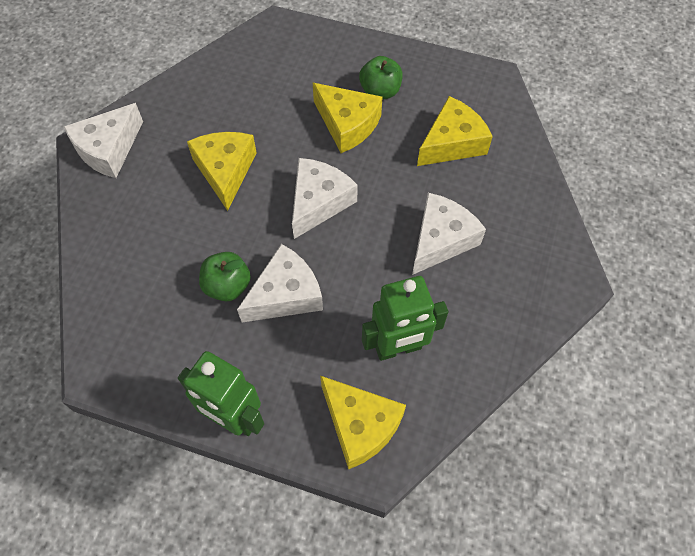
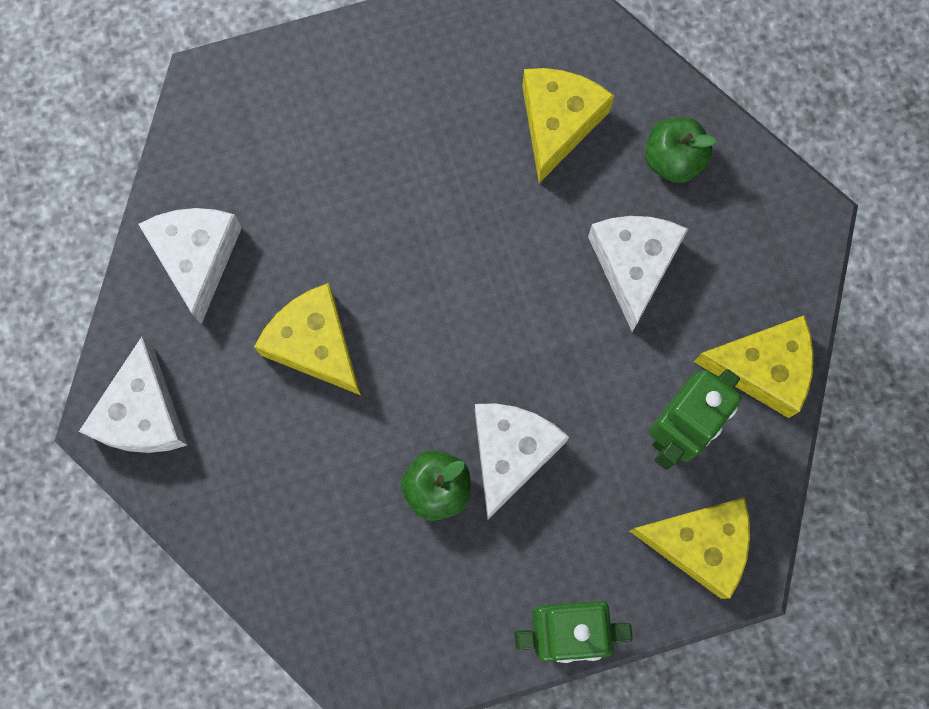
camera: 35 degrees left, 15 degrees up
(318, 202) = (459, 310): white cheese -> white cheese (197, 258)
(347, 124) = (414, 179): yellow cheese -> yellow cheese (763, 368)
(380, 91) = (419, 103): green apple -> green apple (673, 159)

